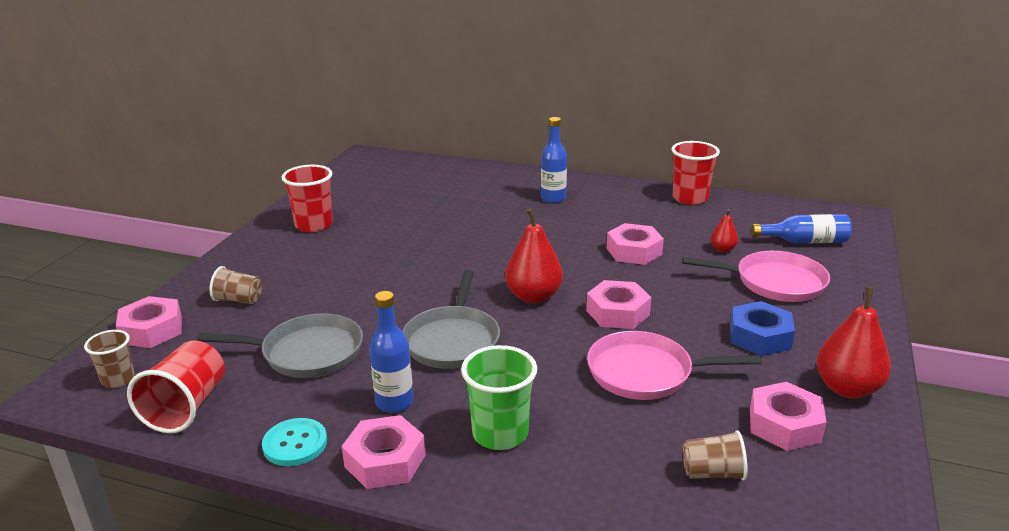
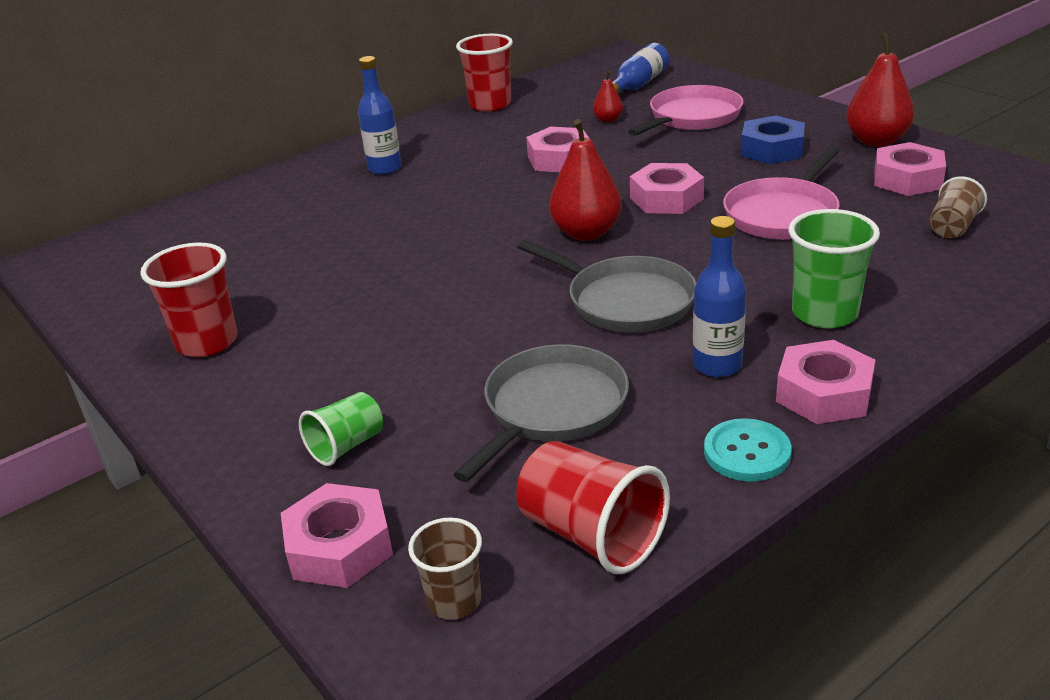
camera: 55 degrees left, 5 degrees up
(238, 300) = (346, 446): brown cup -> green cup

